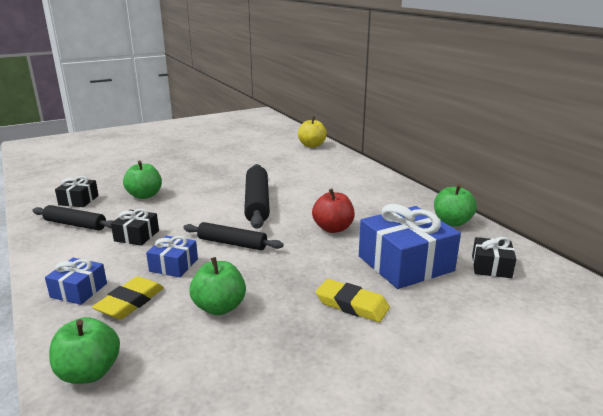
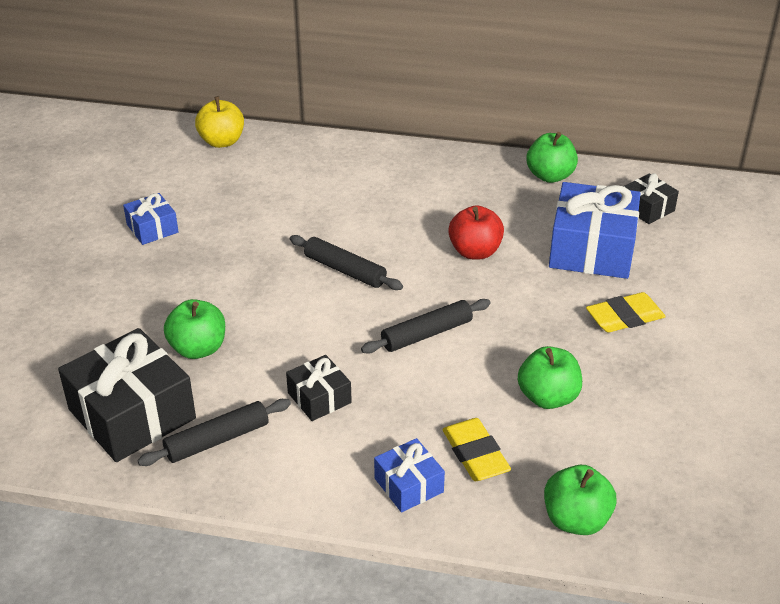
camera: 50 degrees left, 15 degrees up
(78, 200) = (132, 414): black gift -> black gift, size x1.95
(174, 265) = (429, 395): blue gift -> blue gift (152, 228)
(257, 203) = (345, 270): black rolling pin -> black rolling pin, size x0.64

